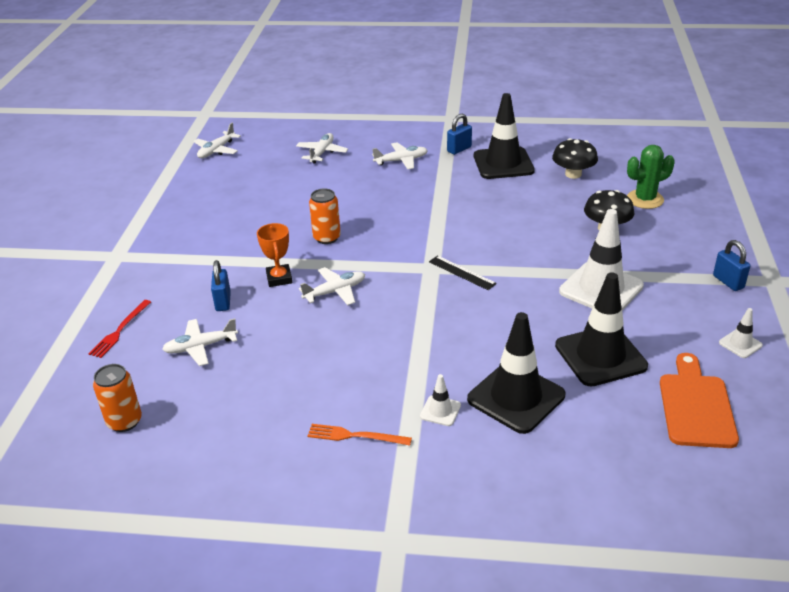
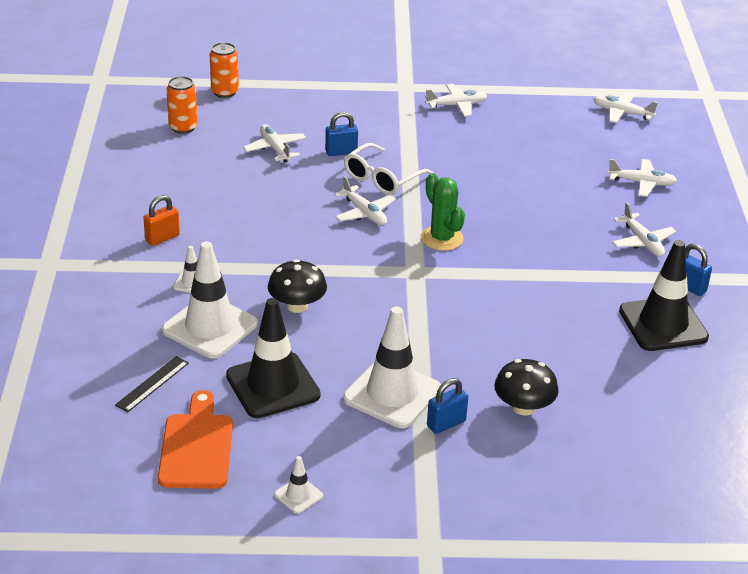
camera: 80 degrees right, 0 degrees up
(120, 330) = (295, 107): red fork -> none
(166, 228) = (456, 105): none -> white plane
(279, 278) = (382, 178): orange trophy -> white glasses
(327, 238) = (459, 200): orange can -> orange can (225, 92)
(355, 436) = (162, 238): orange fork -> orange padlock
(462, 272) = (409, 292): black ruler -> black ruler (152, 384)
(516, 397) = (210, 327): black traffic cone -> white traffic cone
(573, 174) = (654, 385): black mushroom -> black mushroom (297, 306)
(645, 199) = (604, 448): green cactus -> green cactus (442, 238)
(696, 406) = (197, 446): orange cutting board -> orange cutting board turned 90 degrees counterclockwise
(728, 282) = (420, 503): blue padlock -> blue padlock (446, 424)

